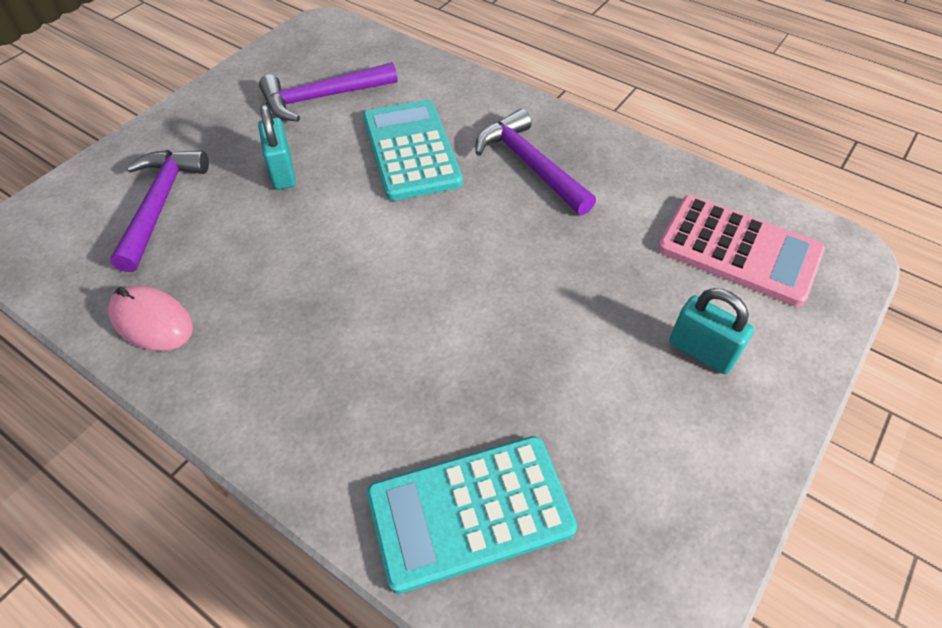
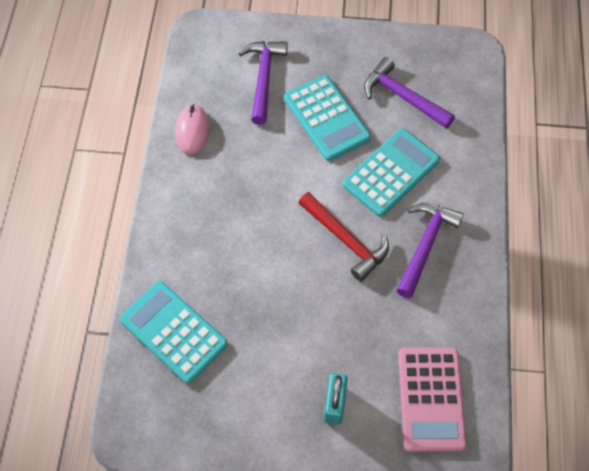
camera: 60 degrees right, 10 degrees up
(160, 205) = (263, 78): purple hammer -> purple hammer turned 60 degrees counterclockwise
(282, 172) = (326, 118): turquoise padlock -> turquoise calculator
(469, 231) = (346, 240): none -> red hammer

